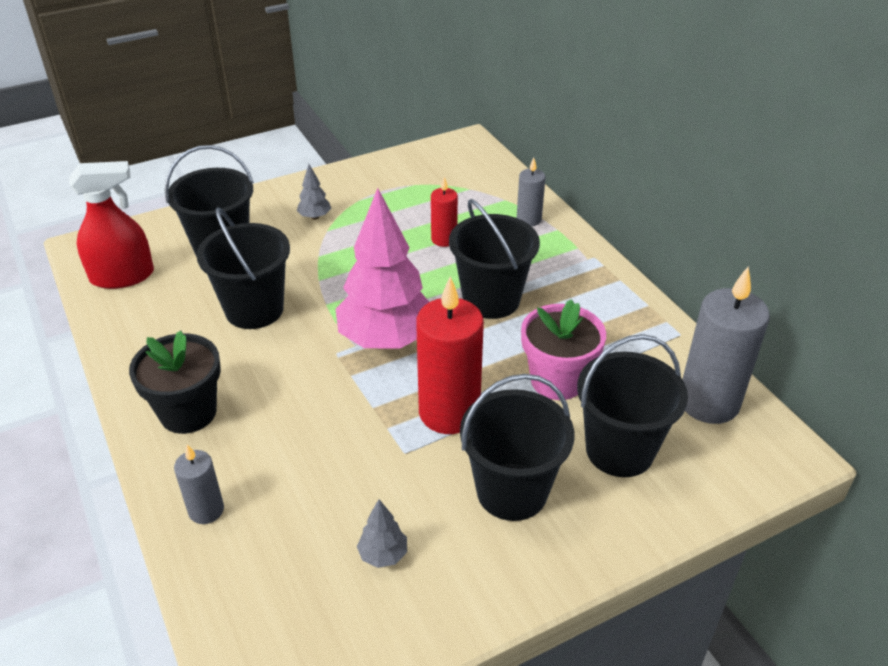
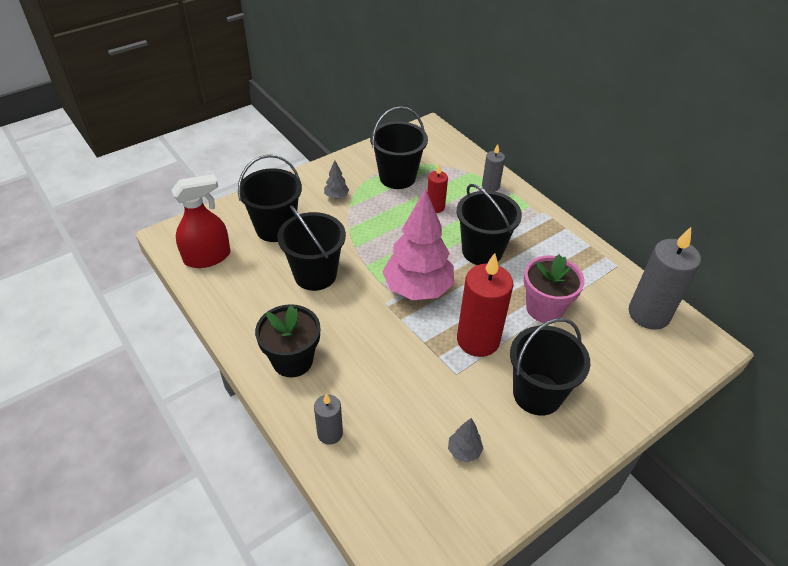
camera: 10 degrees left, 5 degrees up
(619, 450) = (600, 355): black bucket -> black bucket (397, 177)

